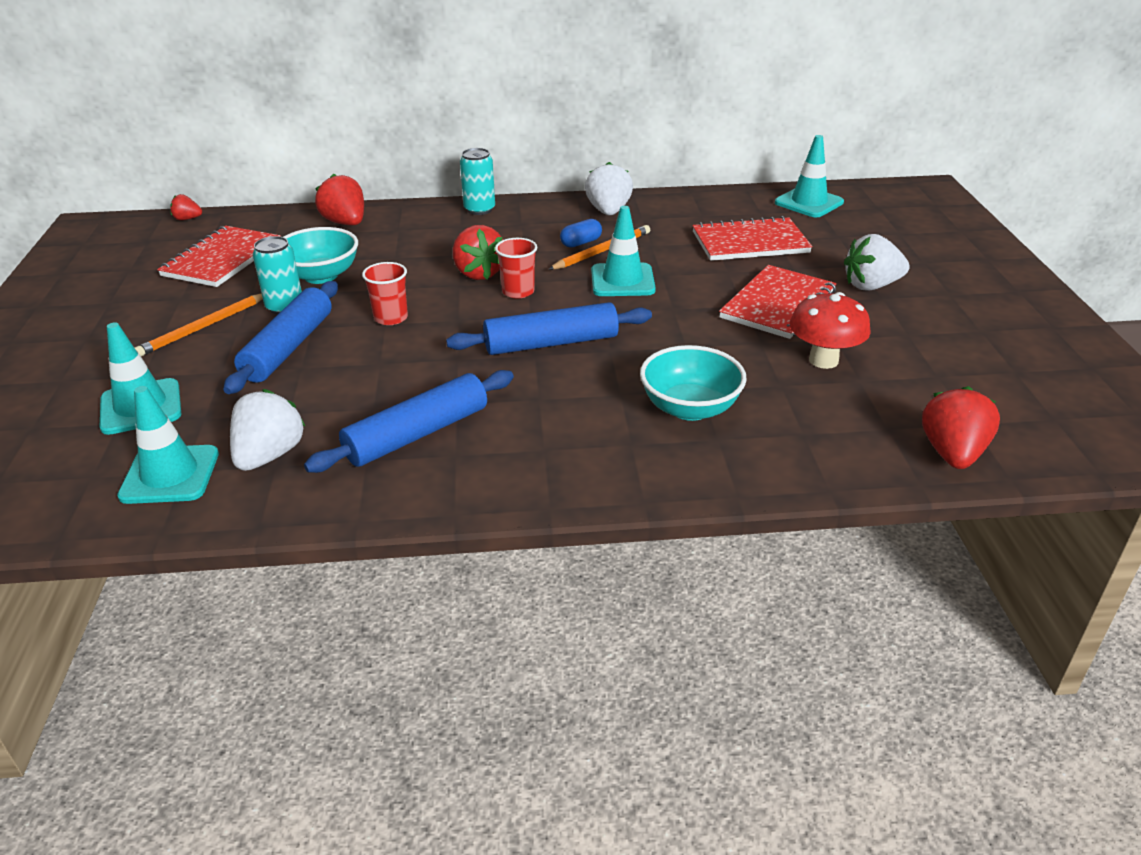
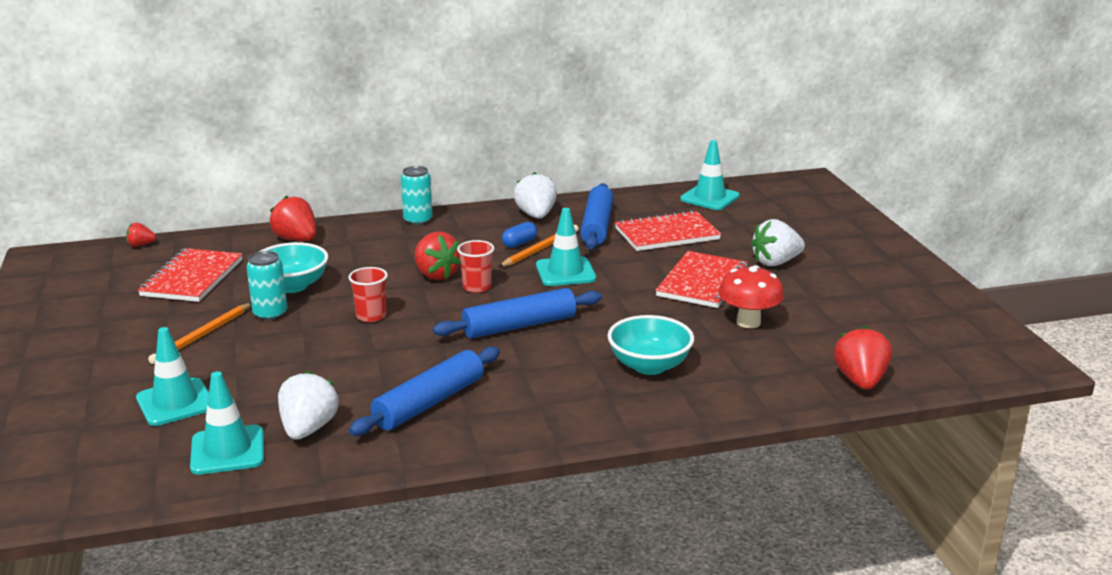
camera: 10 degrees left, 10 degrees down
(288, 348) = (288, 346): blue rolling pin -> blue rolling pin (597, 226)

